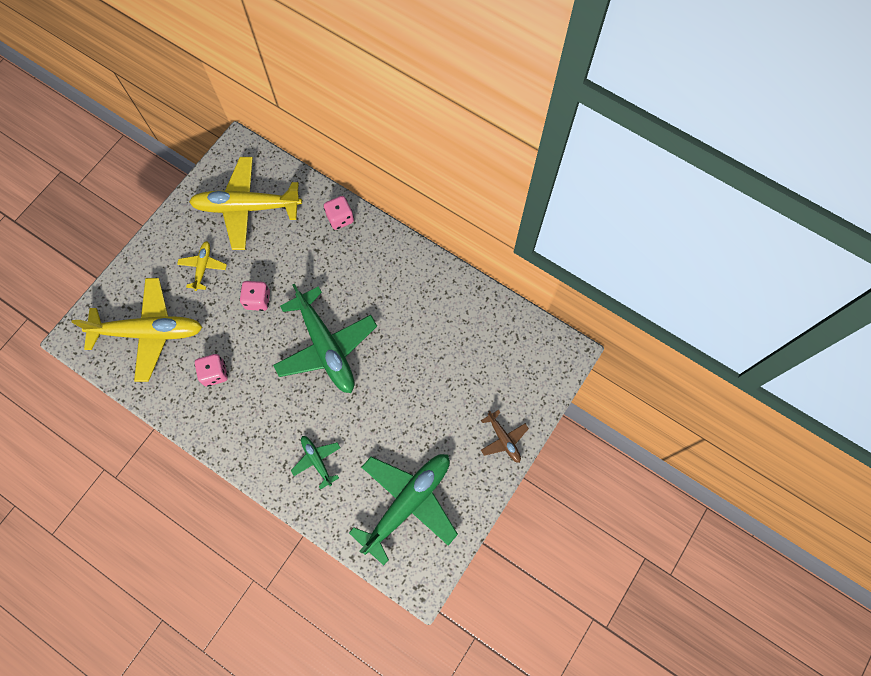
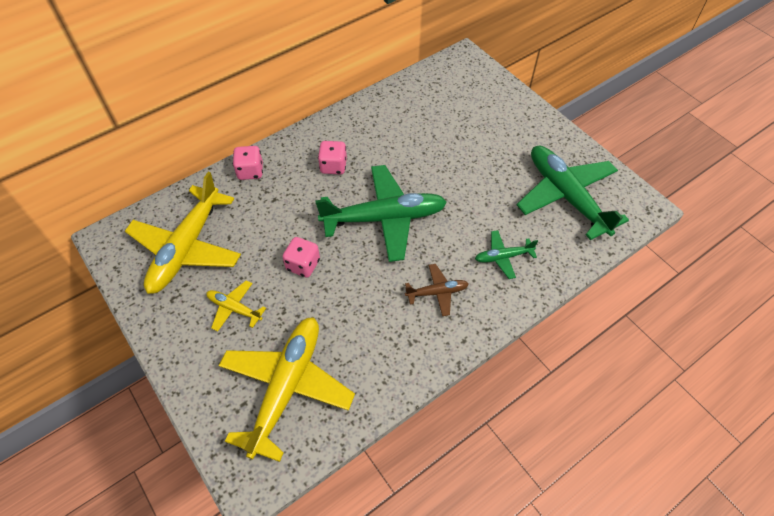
camera: 70 degrees left, 15 degrees down
(215, 373) = (370, 328): pink dice -> pink dice (333, 166)
(503, 439) = (526, 115): brown plane -> brown plane (437, 292)

